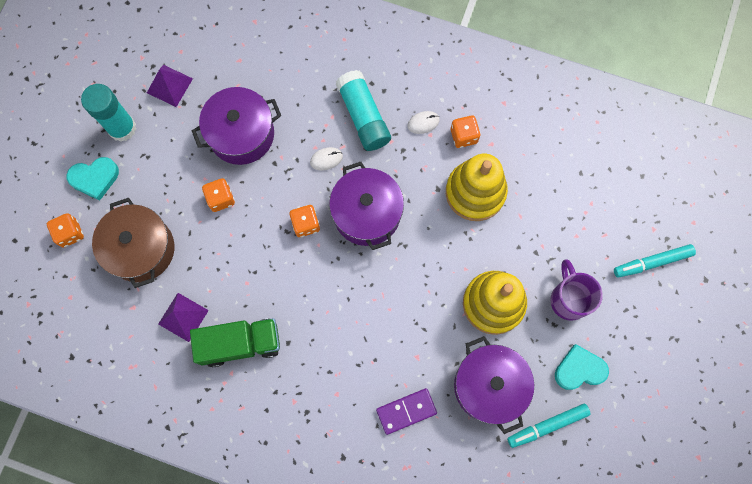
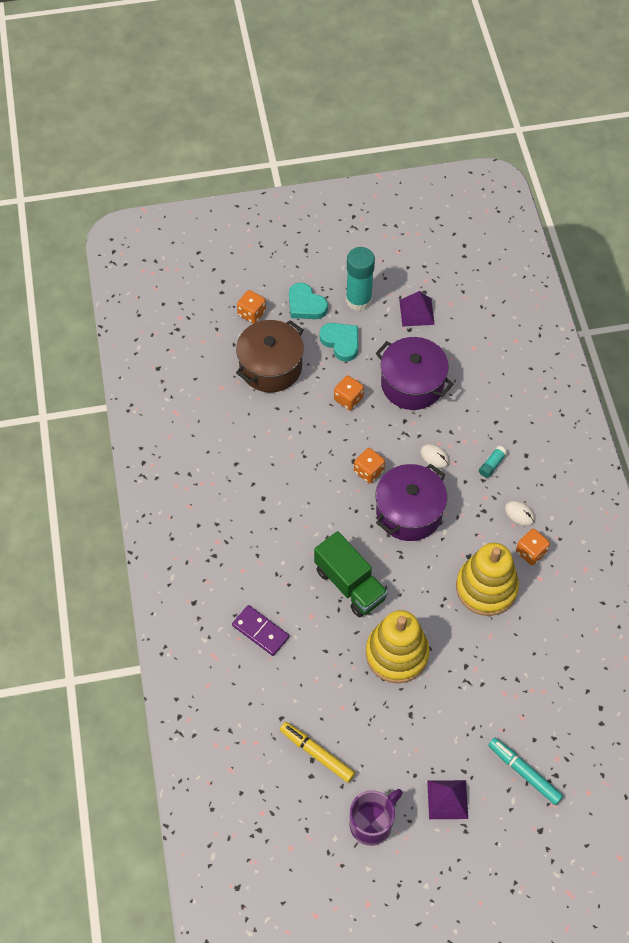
camera: 60 degrees right, 15 degrees down
(183, 317) = (235, 425): purple pyramid -> purple pyramid (447, 799)
(240, 344) = (240, 477): green truck -> green truck (350, 584)
(363, 116) = (492, 465): turquoise glue stick -> turquoise glue stick, size x0.44
(489, 386) = (322, 687): purple pot -> none
(547, 425) = (317, 753): turquoise marker -> yellow marker
(568, 299) = (442, 715): purple mug -> purple mug (372, 823)
(579, 369) = (383, 756): turquoise heart -> turquoise heart (341, 342)

